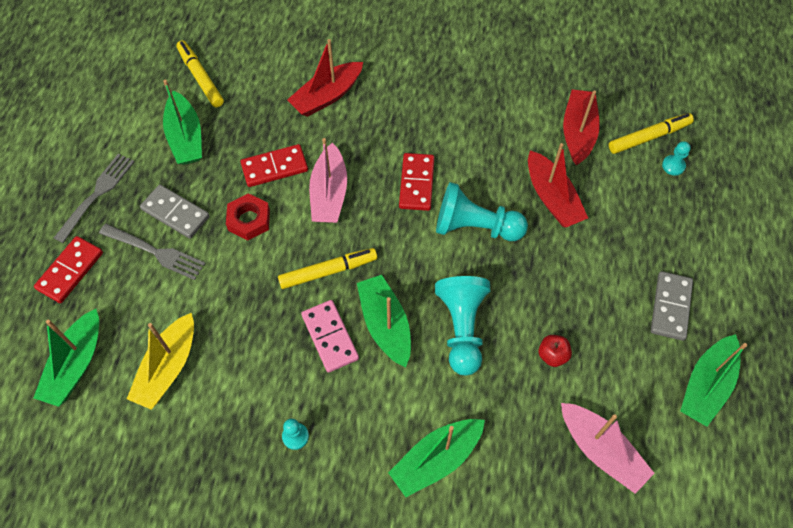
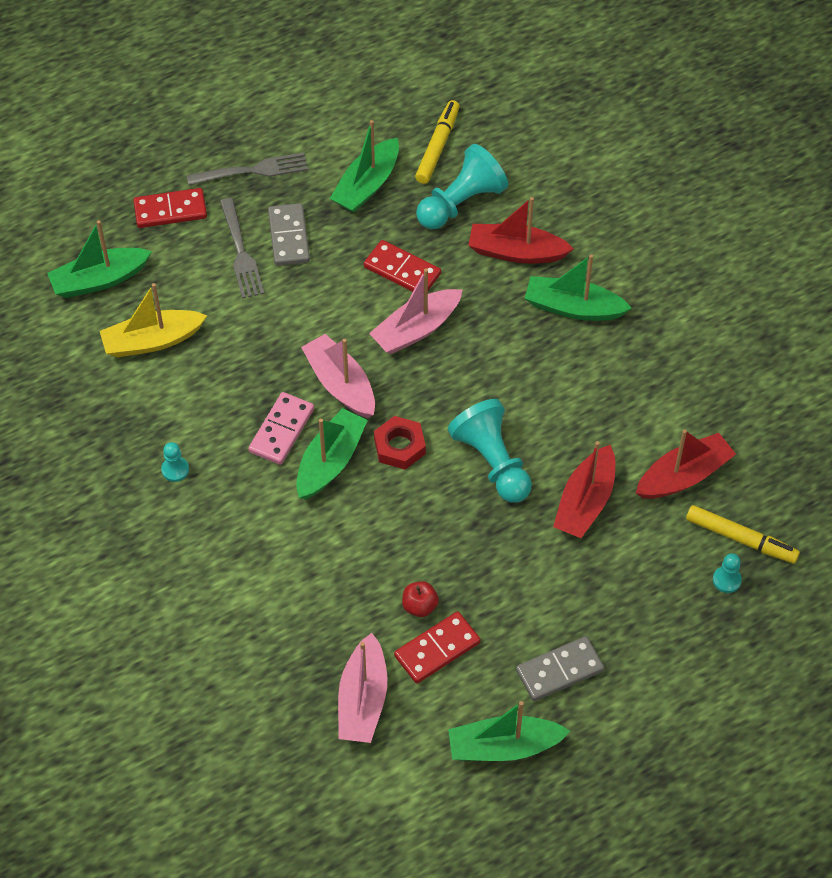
camera: 50 degrees right, 5 degrees down
(249, 220) = (333, 292): red nut -> red nut (399, 446)
(328, 271) = (340, 384): yellow marker -> pink boat
(417, 183) = (493, 386): red domino -> red domino (437, 649)
(436, 459) = (244, 582): green boat -> green boat (573, 308)
(462, 328) = (380, 520): turquoise pawn -> turquoise pawn (461, 203)

